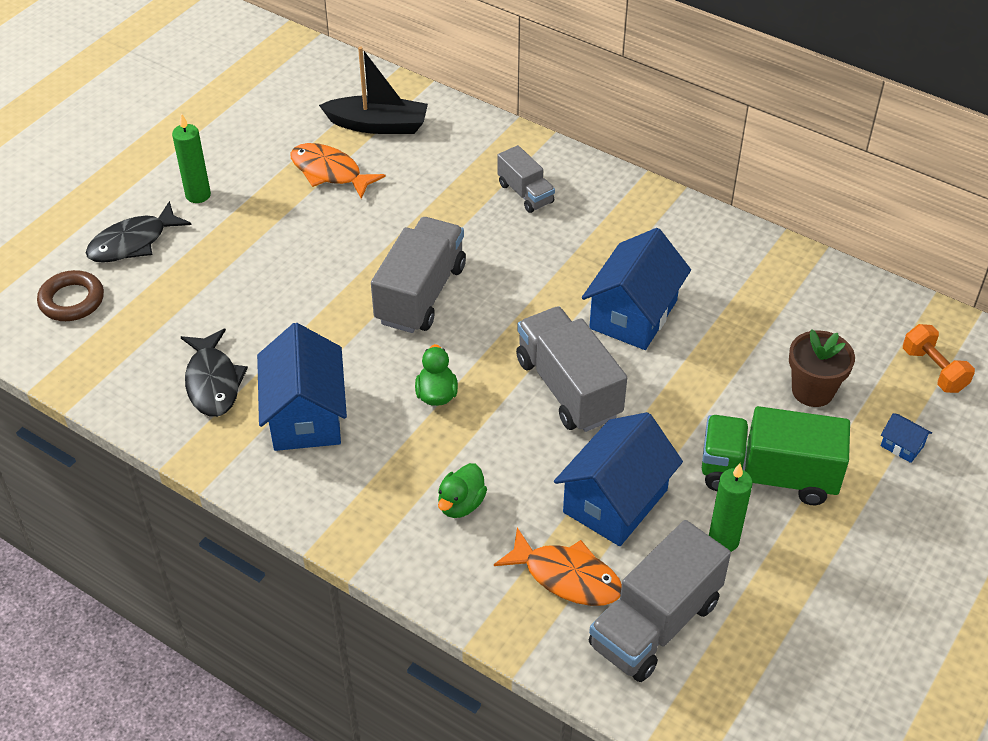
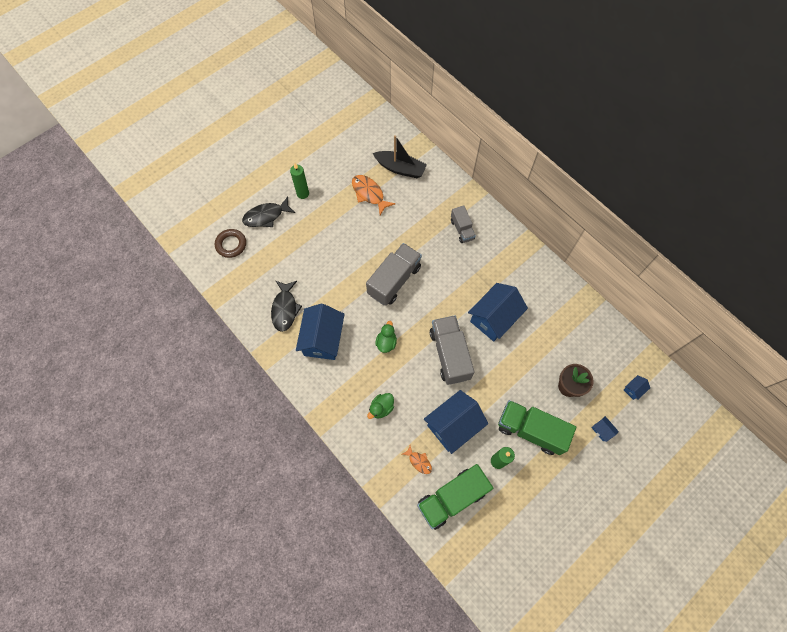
camera: 15 degrees right, 20 degrees up
(567, 577) = (419, 461): orange fish -> orange fish, size x0.55
(655, 624) = (452, 498): grey truck -> green truck
(933, 370) = (633, 389): orange dumbbell -> blue house

